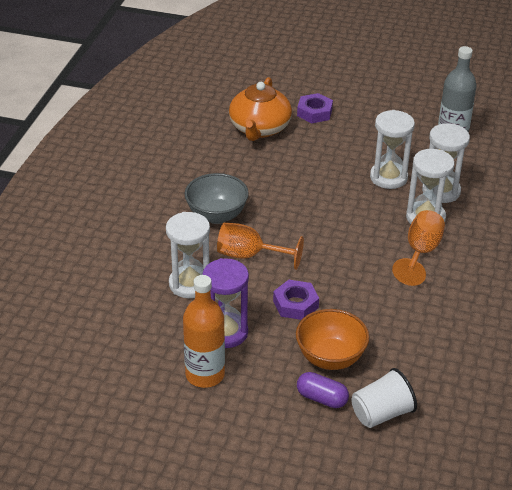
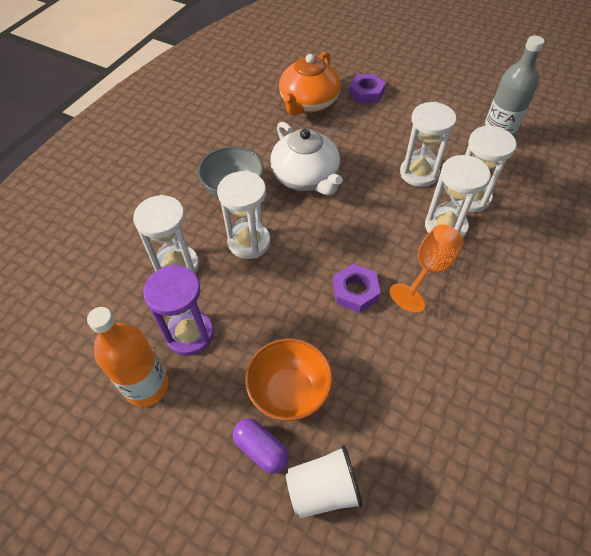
camera: 15 degrees right, 15 degrees up
(249, 256) = (249, 242): orange goblet -> white hourglass
(282, 195) = (306, 177): none -> white teapot
(295, 304) = (275, 311): purple nut -> purple nut (355, 291)

